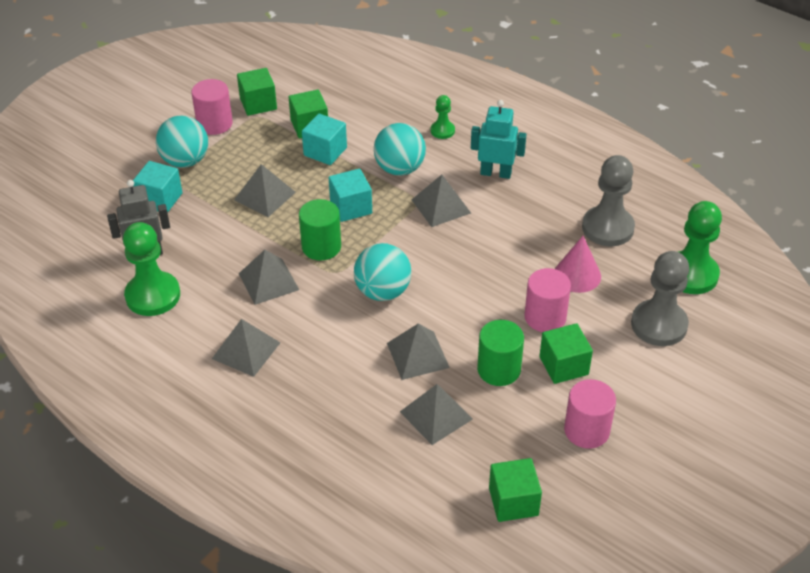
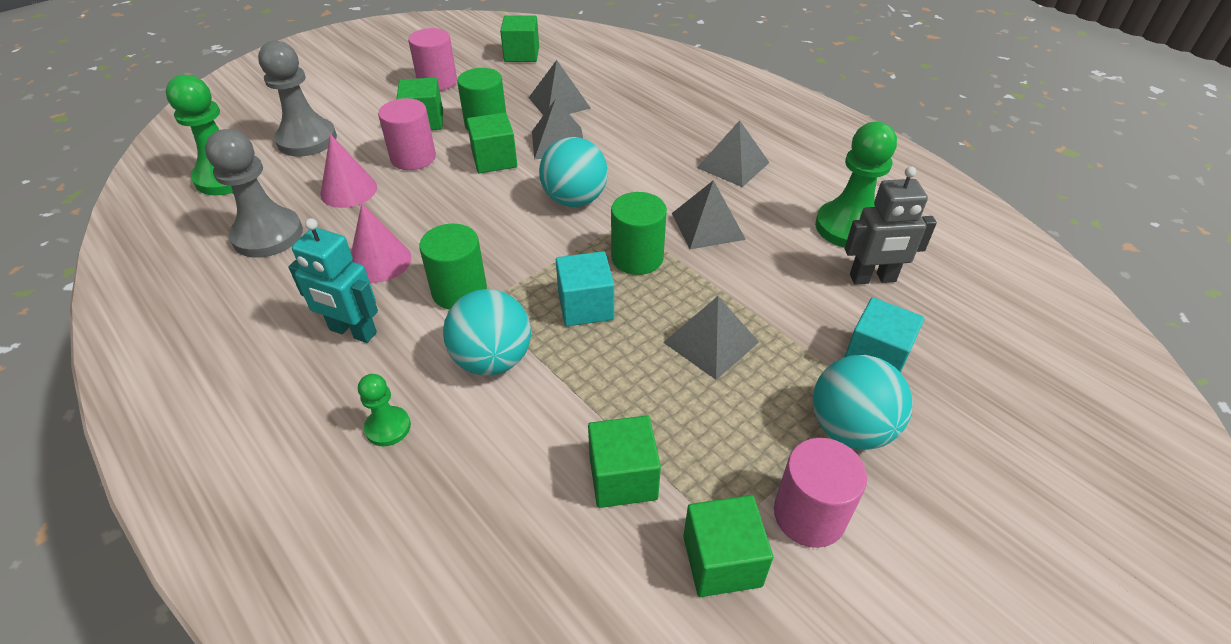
camera: 170 degrees left, 0 degrees up
(325, 151) = (604, 413): turquoise cube -> none
(441, 206) = (459, 291): grey pyramid -> green cylinder
(470, 325) = (494, 160): none -> green cube
(509, 219) = (380, 261): none -> pink cone

